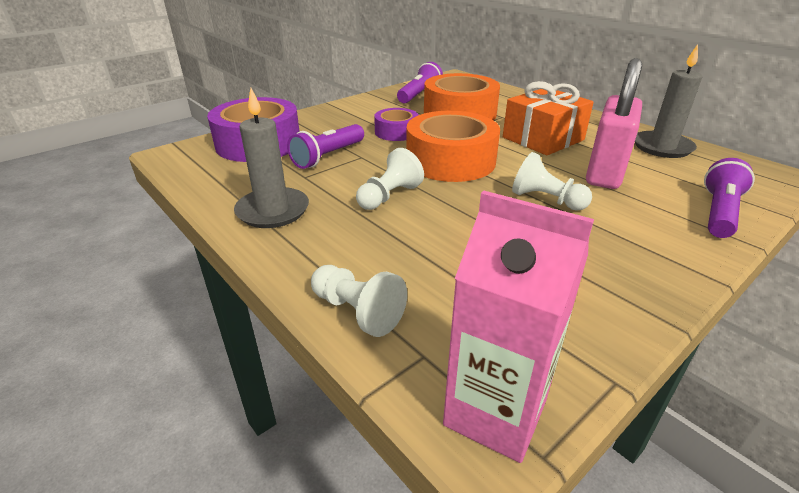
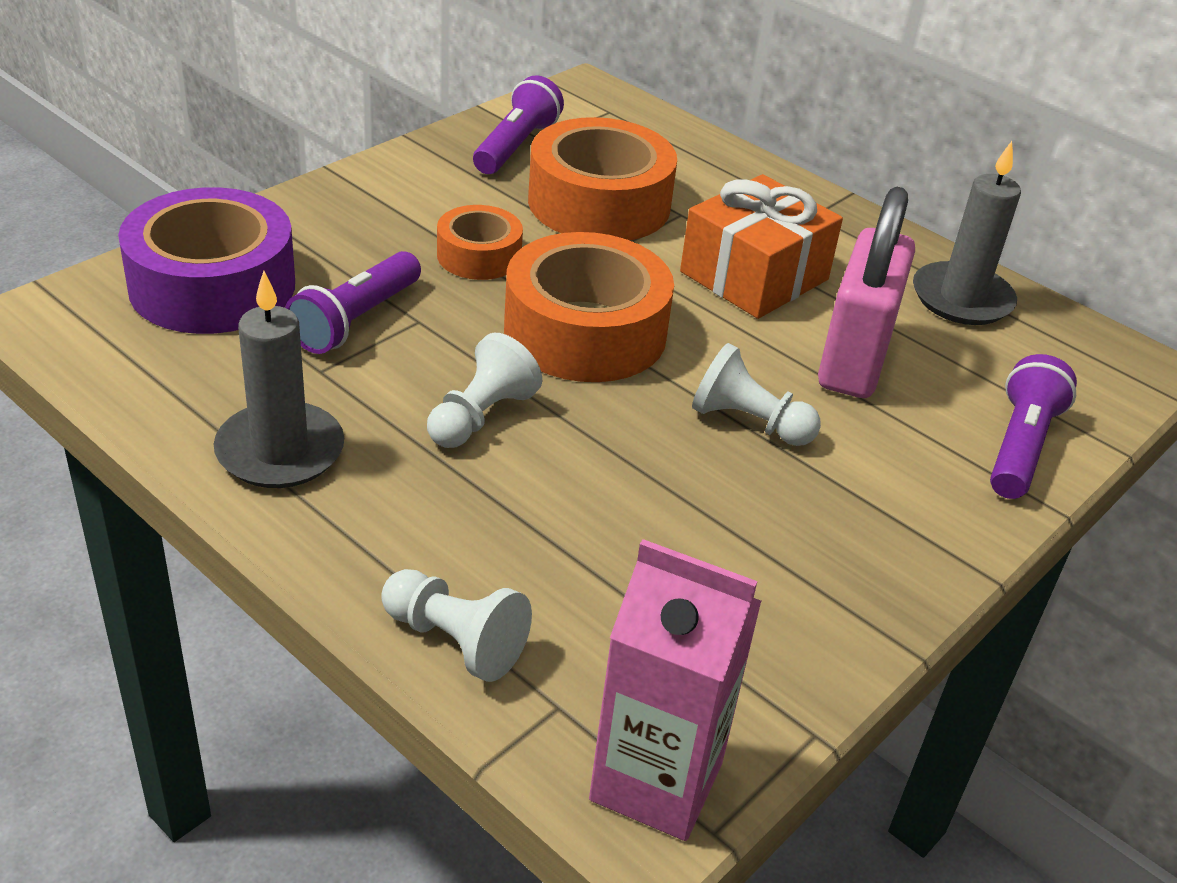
camera: 10 degrees left, 5 degrees up
(396, 132) = (479, 256): purple tape -> orange tape

